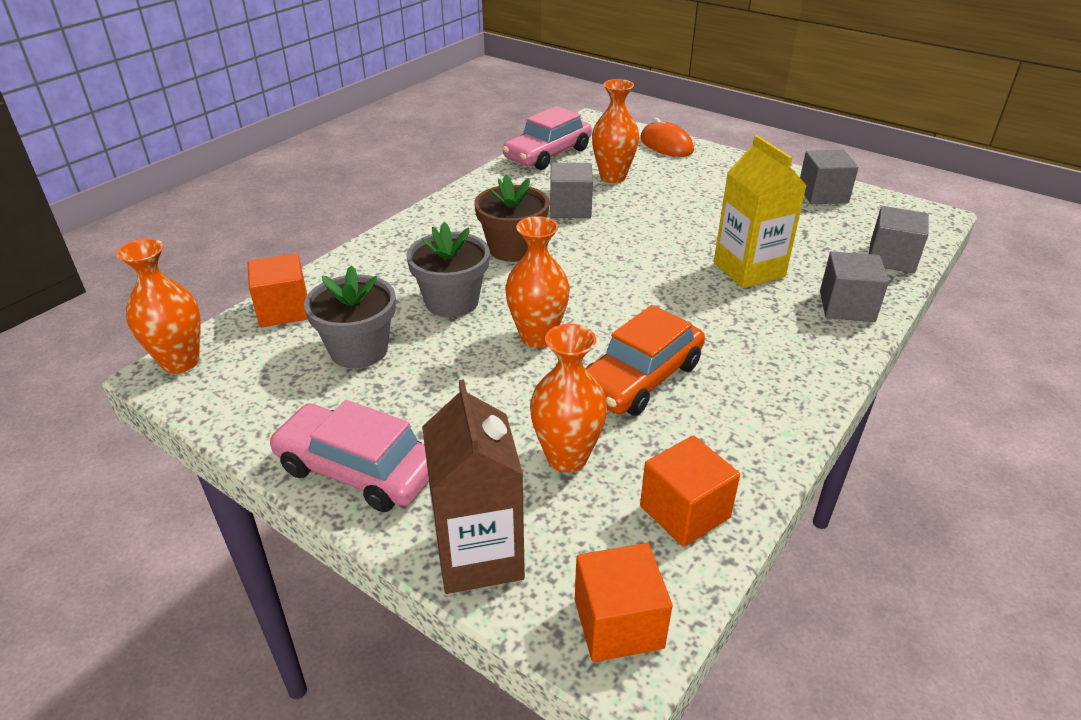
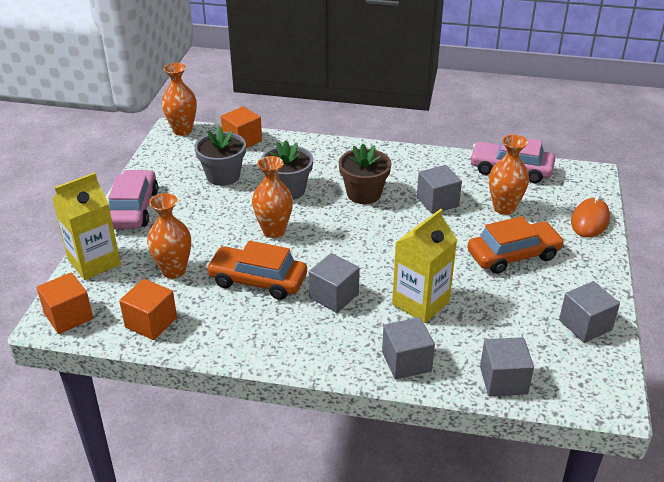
camera: 65 degrees right, 0 degrees up
(479, 555) = (94, 262): brown carton -> yellow carton
(696, 196) = (513, 255): none -> orange car
(706, 324) = (334, 296): none -> grey cube

